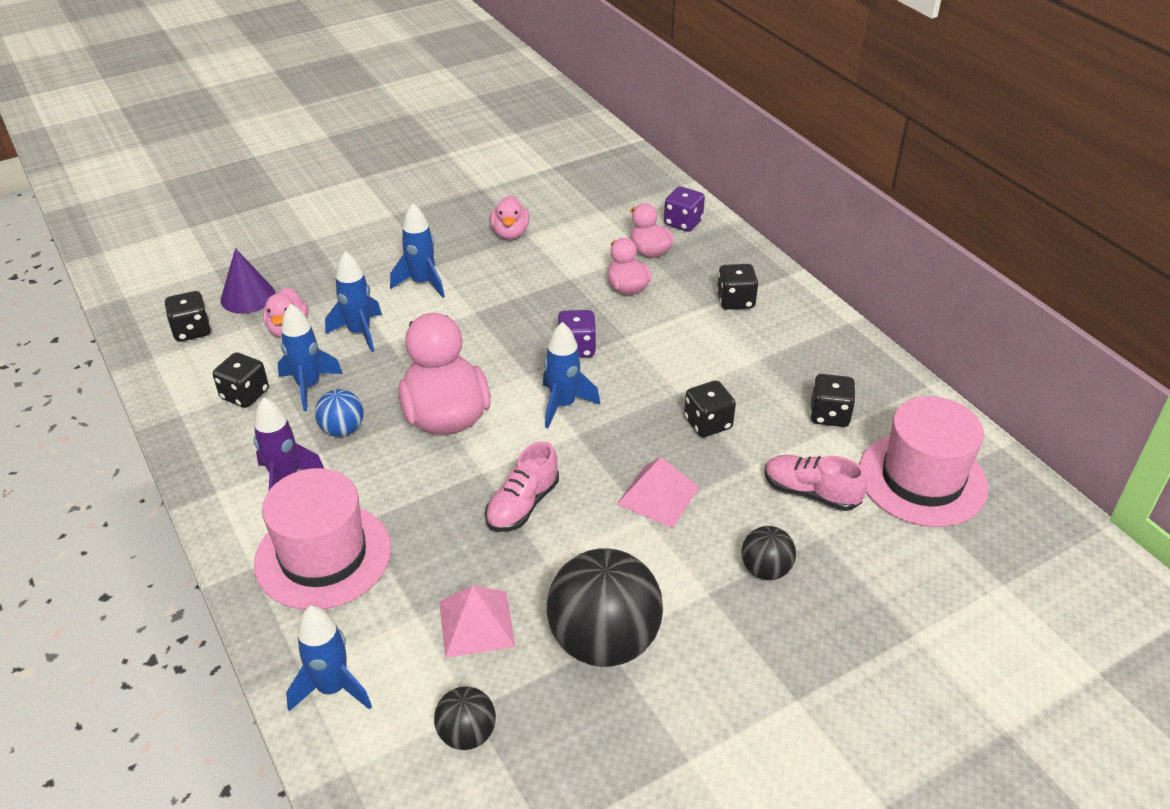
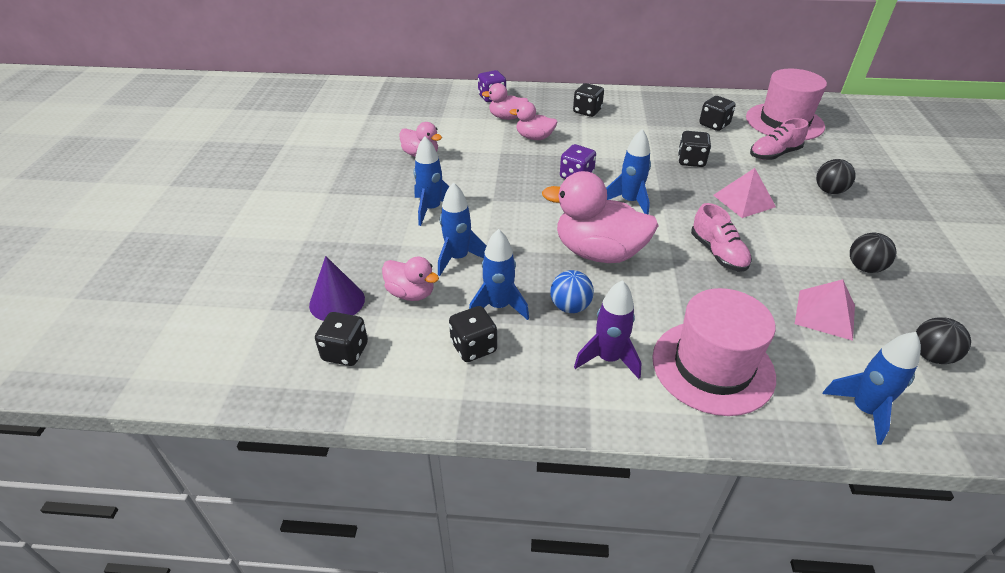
camera: 55 degrees left, 0 degrees up
(604, 641) = (864, 268): black ball -> black ball, size x0.50

